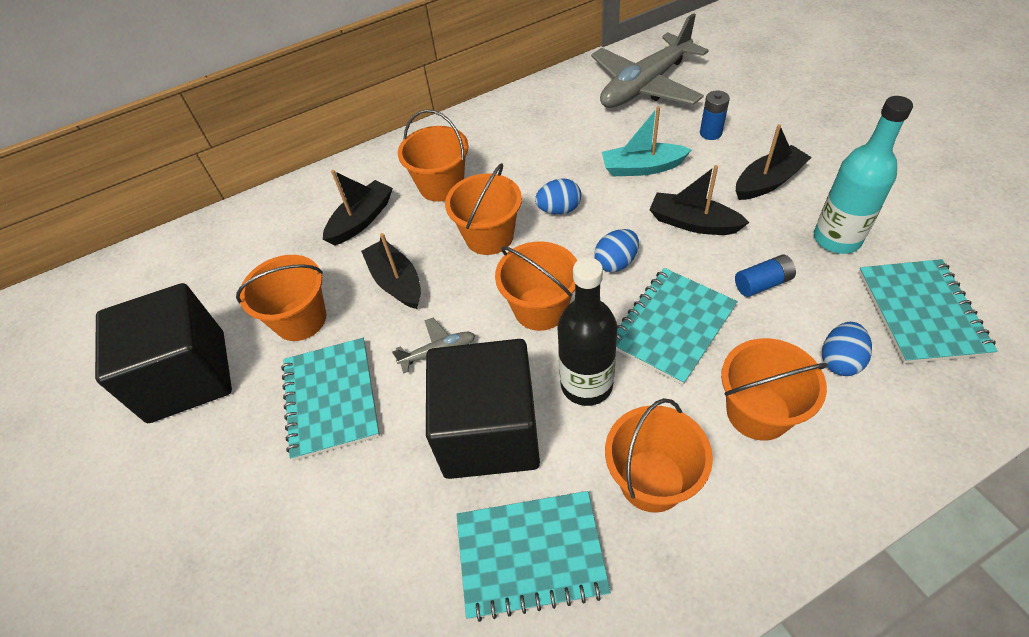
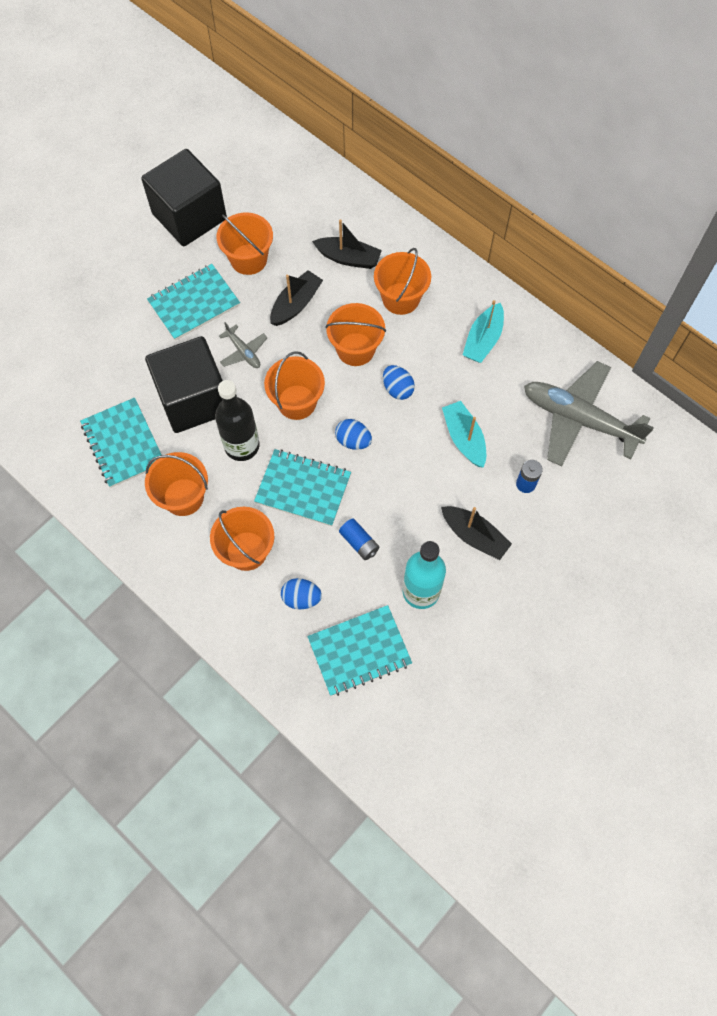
camera: 65 degrees right, 15 degrees up
(526, 132) = (483, 340): none -> turquoise boat
(693, 223) = (409, 487): black boat -> none

